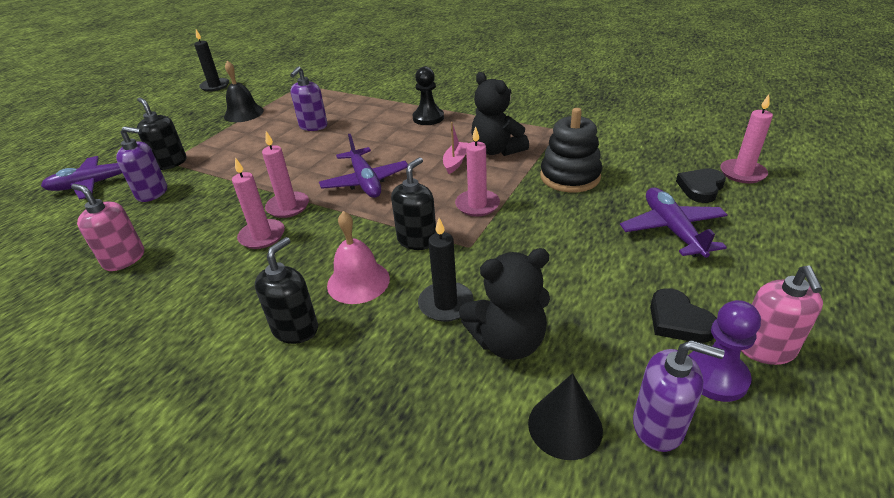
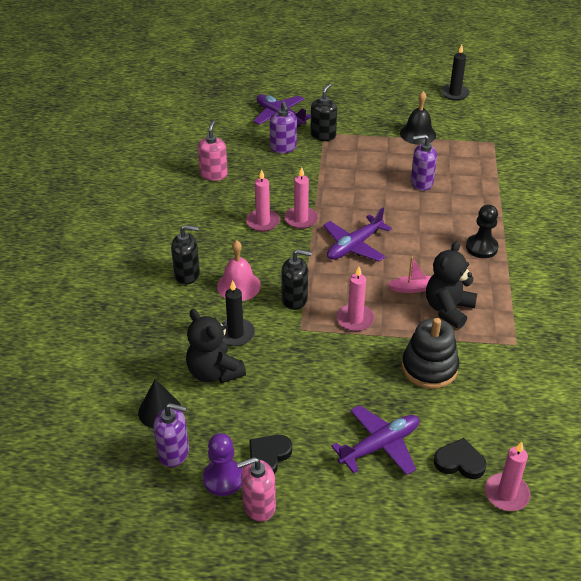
camera: 65 degrees right, 5 degrees up
(658, 426) = (174, 453): purple soap dispenser -> purple soap dispenser turned 75 degrees counterclockwise

